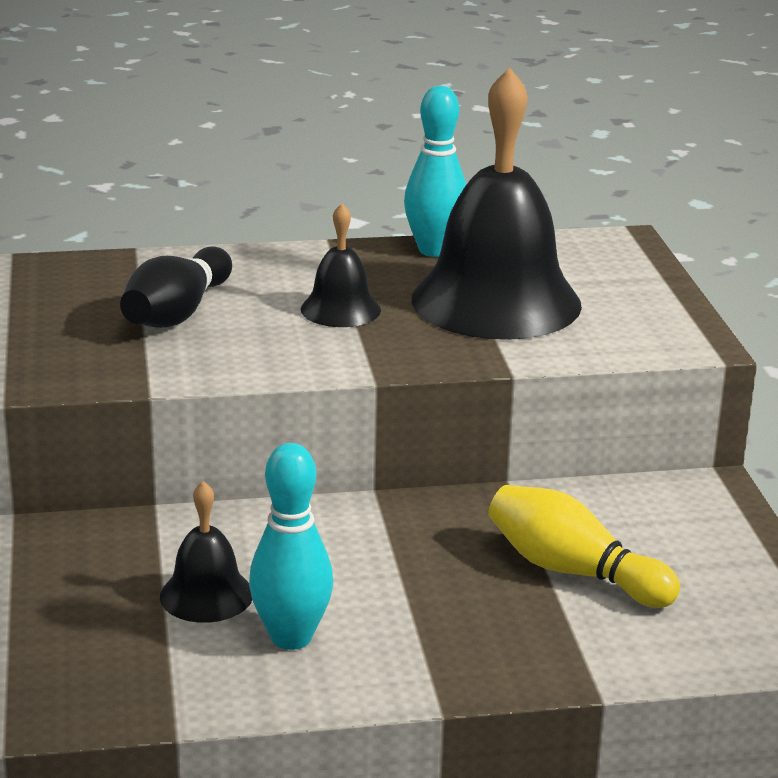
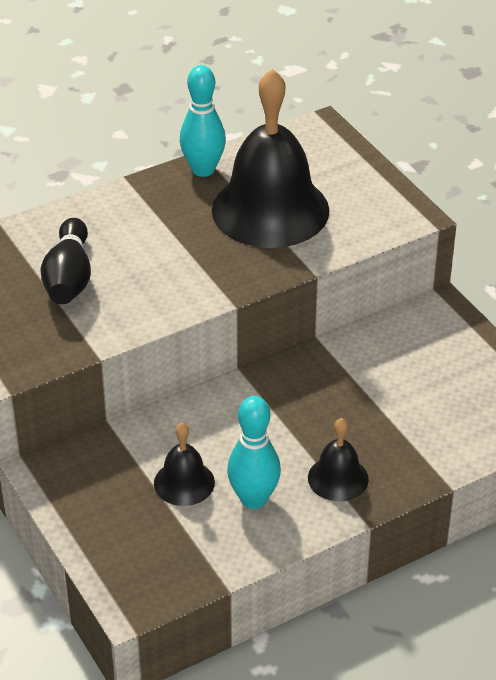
camera: 20 degrees left, 15 degrees up
(340, 309) = (174, 245): black bell -> black bell (338, 478)
(573, 572) = (391, 399): yellow bowling pin -> none

